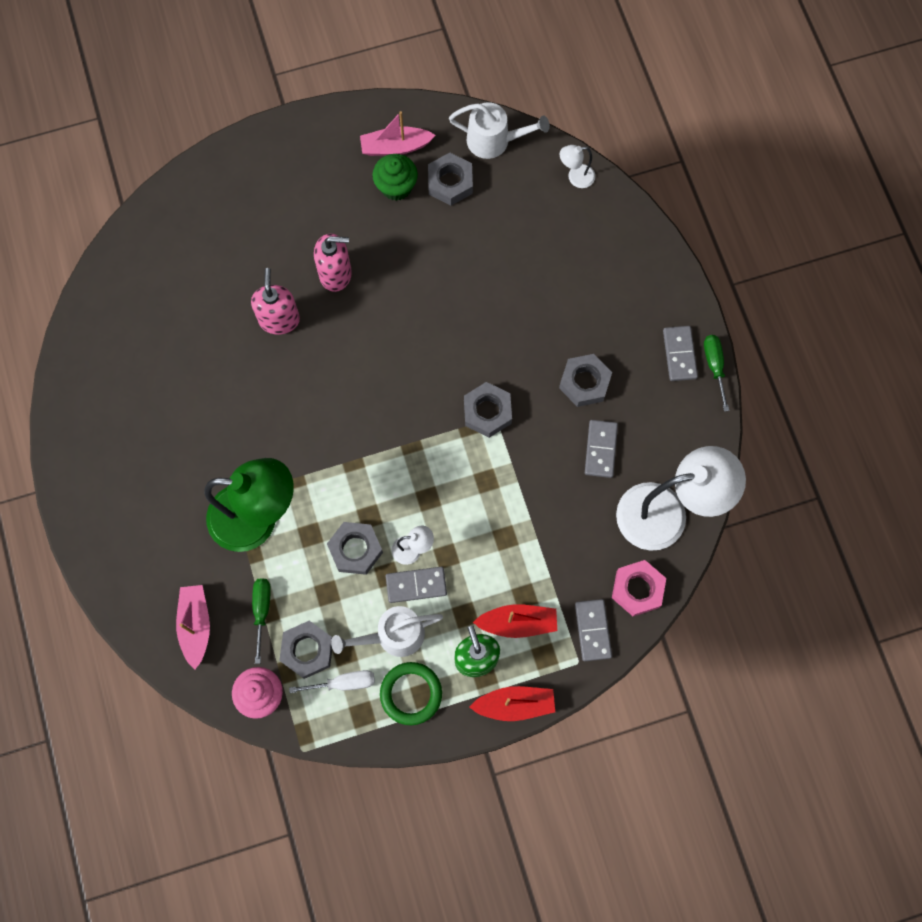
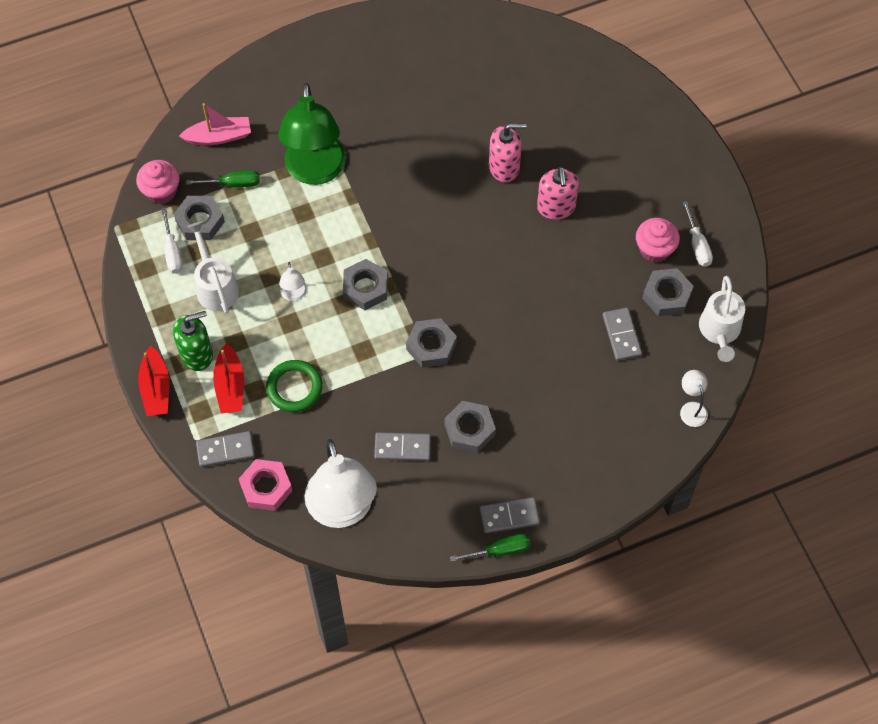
camera: 85 degrees right, 10 degrees down
(355, 550) = (291, 249): grey nut -> grey nut (365, 288)
(395, 147) = (697, 245): pink boat -> white screwdriver
(396, 186) = (654, 249): green cupcake -> pink cupcake
(411, 694) = (164, 304): green ring -> green ring (294, 388)
(416, 585) = (261, 300): grey domino -> grey domino (621, 335)

